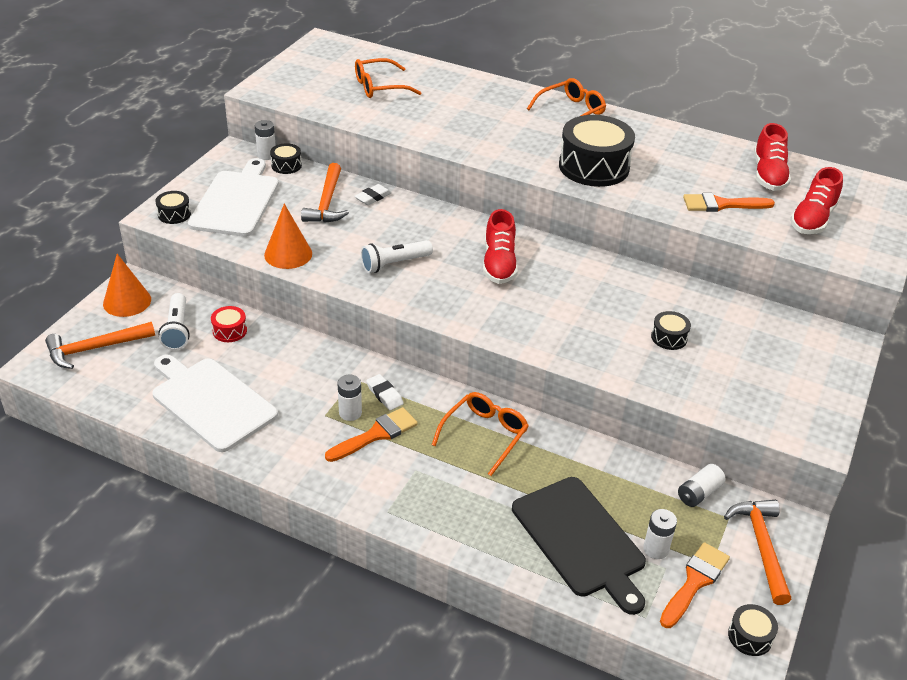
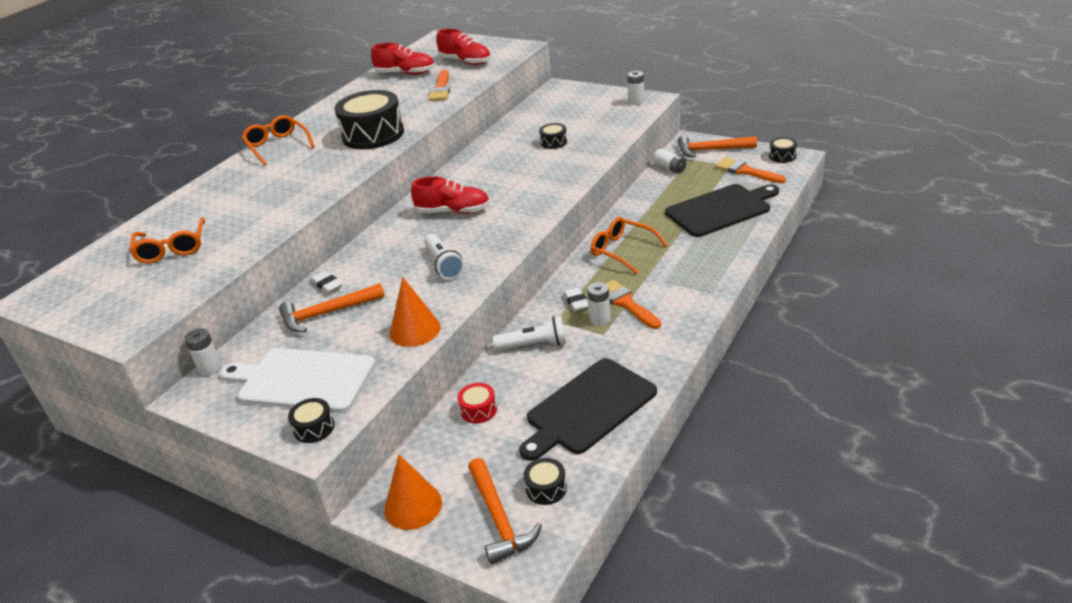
camera: 80 degrees left, 5 degrees down
(177, 330) = (472, 452): white flashlight -> white flashlight (534, 345)
(211, 402) = (588, 408): white cutting board -> black cutting board
(286, 165) = (240, 350): black drum -> black drum (546, 488)
(327, 202) = (327, 313): orange hammer -> orange hammer turned 150 degrees clockwise
(384, 395) = (576, 302): white eraser -> white eraser turned 75 degrees counterclockwise
(656, 549) = (722, 183): white battery -> white battery (636, 102)

